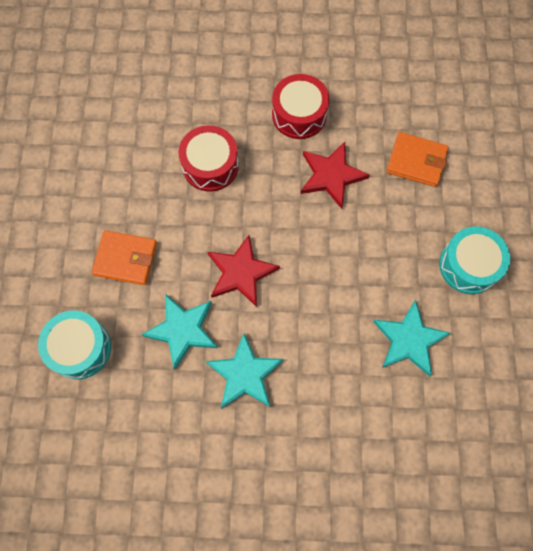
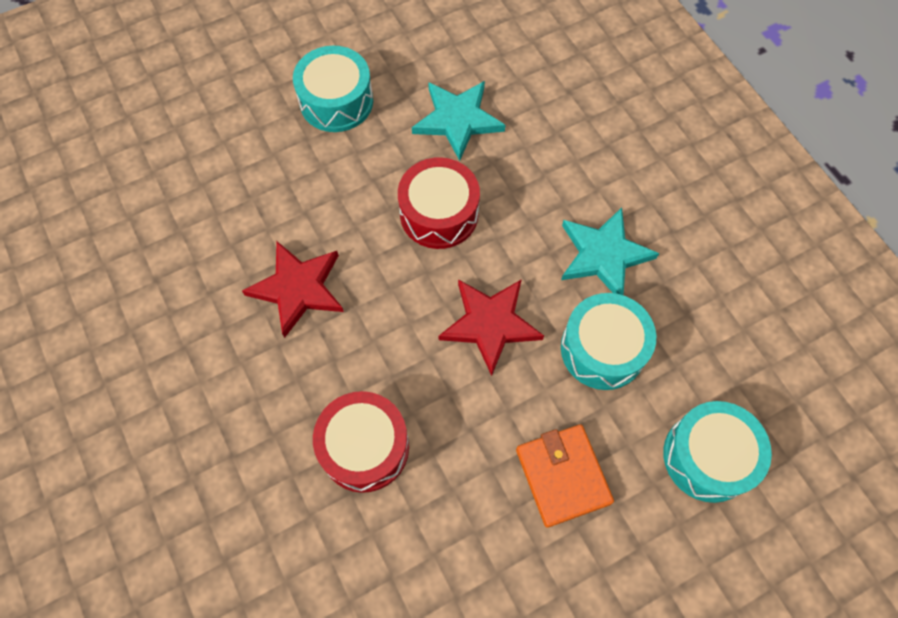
camera: 120 degrees left, 5 degrees down
(182, 330) = (602, 349): turquoise star -> turquoise drum
(299, 114) = (223, 374): red drum -> red drum (439, 213)
(416, 161) = (226, 205): orange wallet -> none

